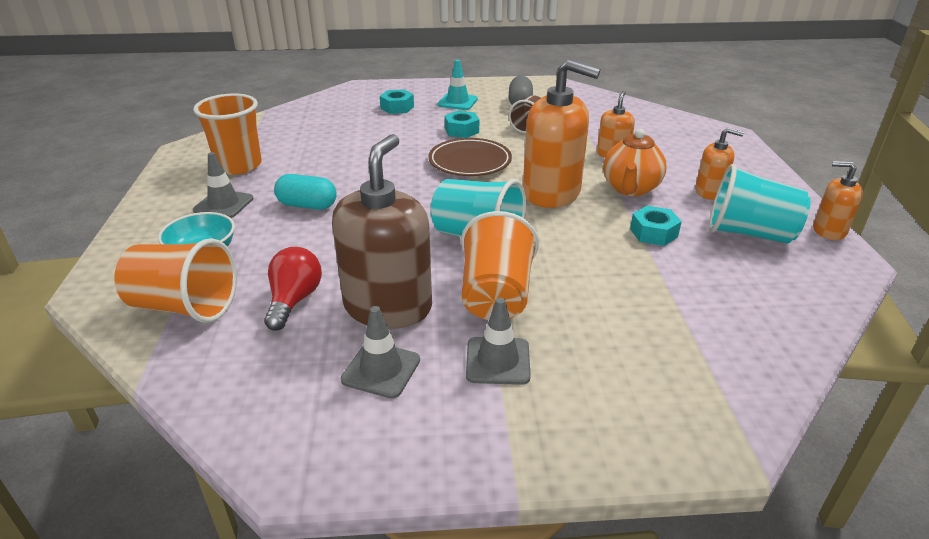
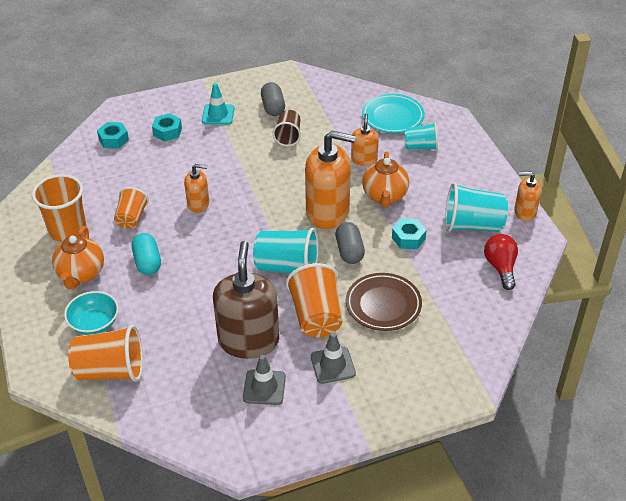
camera: 15 degrees left, 10 degrees up
(224, 204) = (81, 274): grey traffic cone -> orange teapot
(294, 300) = (183, 349): red light bulb -> red light bulb (500, 267)
(307, 205) = (147, 262): turquoise capsule -> turquoise capsule turned 75 degrees clockwise
(315, 166) = (131, 218): none -> orange cup
(461, 130) = (235, 152): turquoise nut -> turquoise nut (113, 139)
(470, 162) = (255, 190): brown plate -> brown plate (383, 305)
(567, 234) = (349, 251): none -> grey capsule
(657, 125) = (392, 117): none -> turquoise plate
(687, 153) = (421, 147): none -> turquoise cup
(709, 192) = (442, 188): orange soap dispenser -> orange soap dispenser (198, 204)

